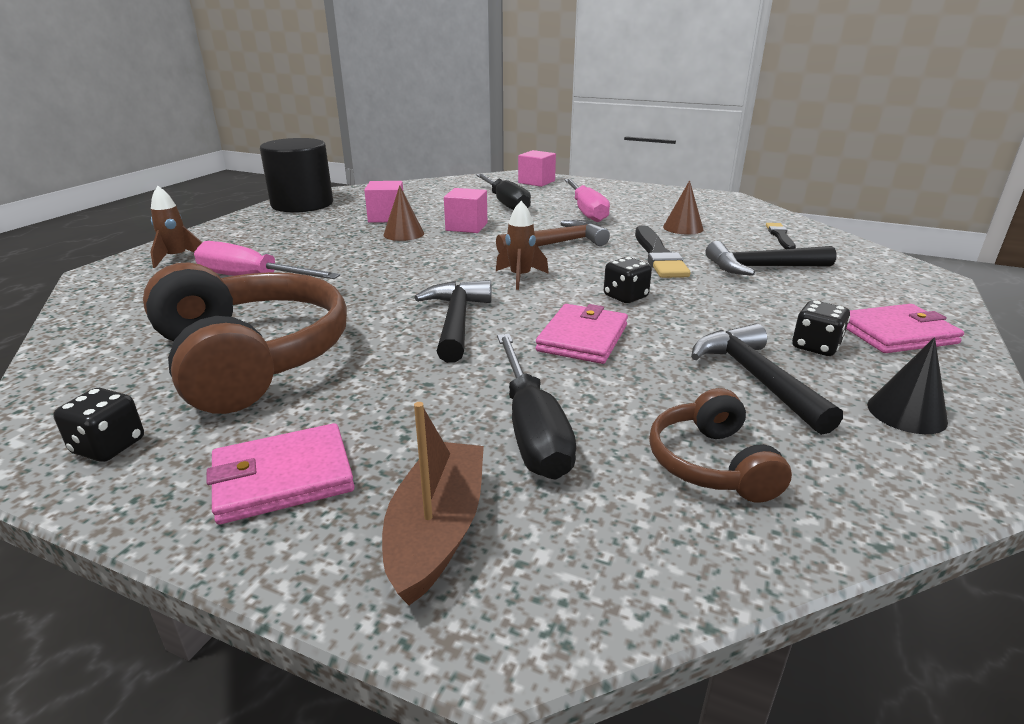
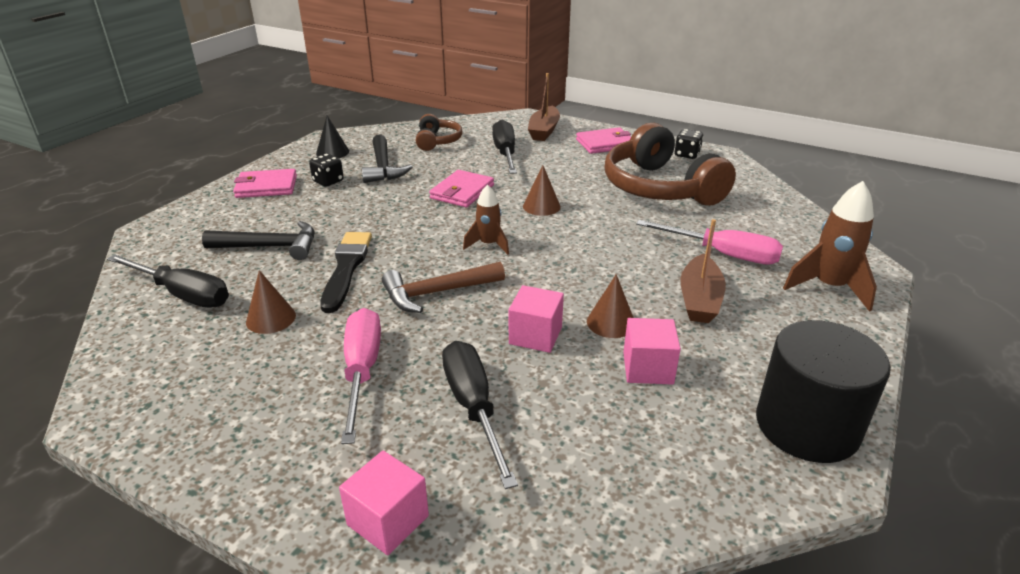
camera: 175 degrees left, 5 degrees up
(177, 258) = (829, 287): brown rocket -> brown rocket, size x1.60
(315, 247) = (699, 299): none -> brown boat
(456, 321) = (541, 206): black hammer -> brown cone
(625, 297) = (413, 221): black dice -> none
(780, 236) = (183, 294): black brush -> black screwdriver

